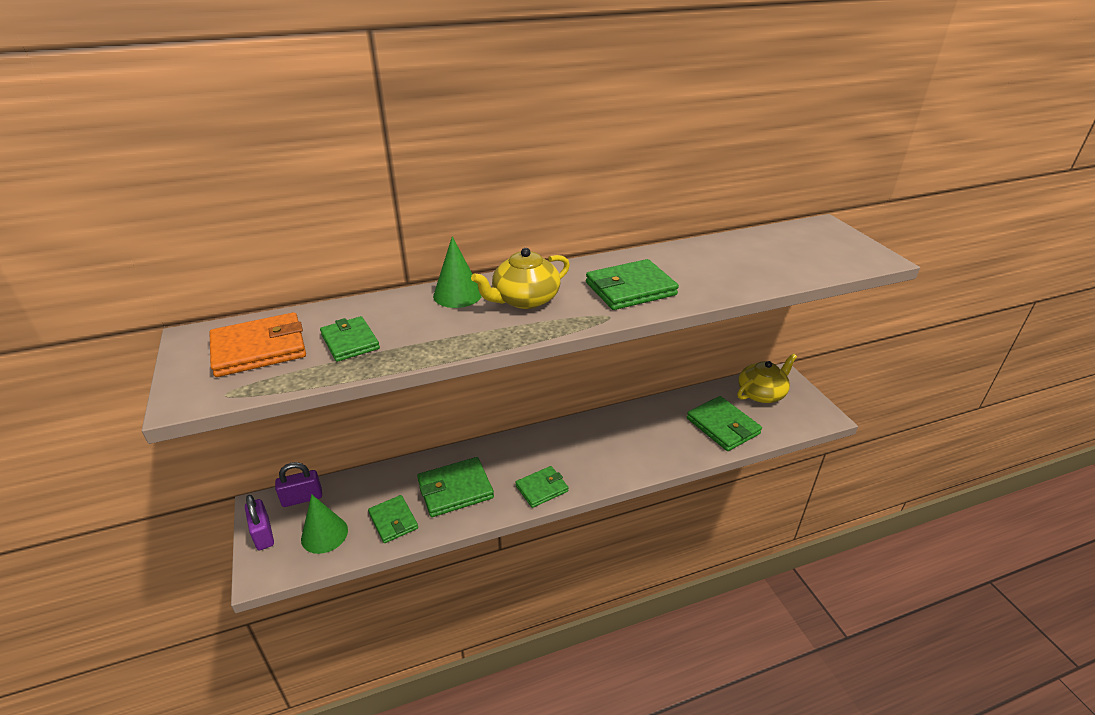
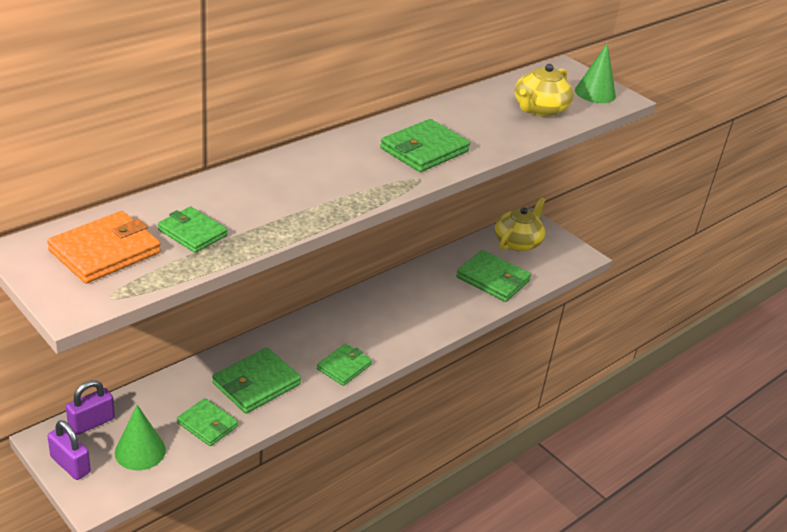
camera: 25 degrees left, 0 degrees up
(457, 294) = (264, 174): green cone -> green cone (595, 93)
(524, 299) = (332, 171): yellow teapot -> yellow teapot (539, 109)

